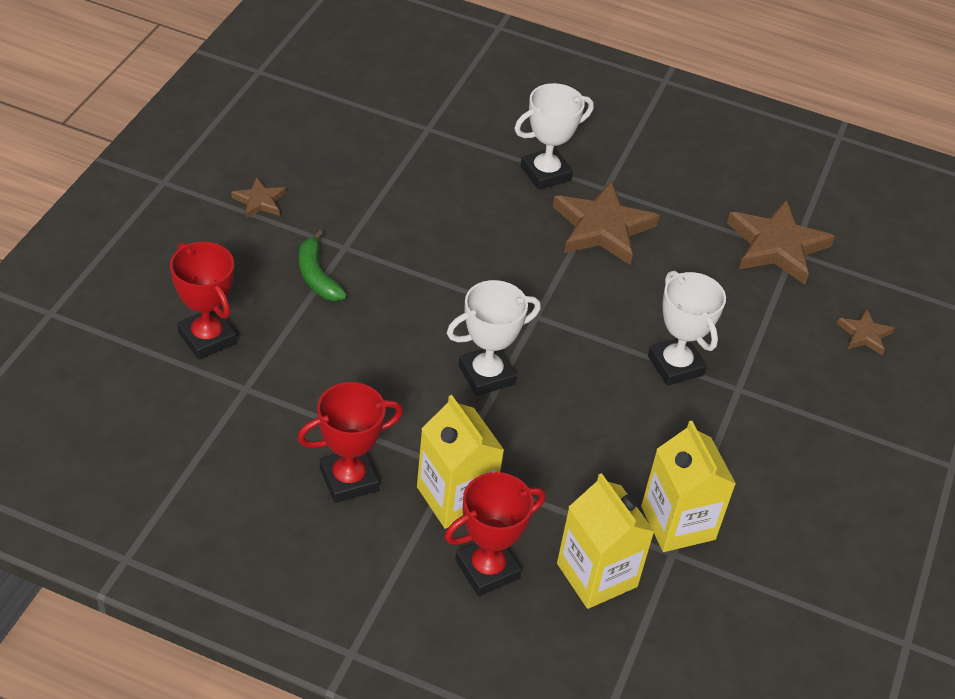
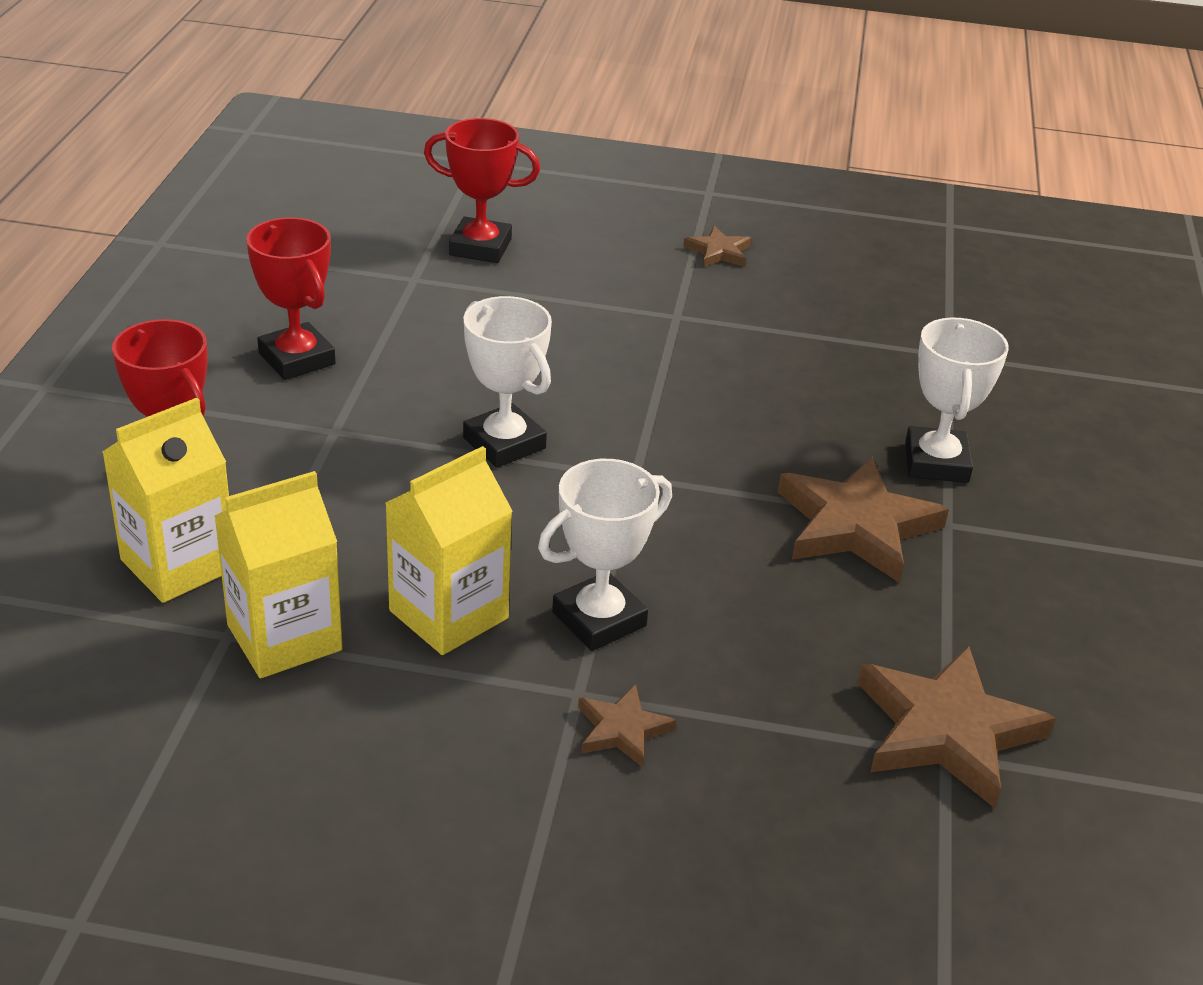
camera: 80 degrees right, 10 degrees down
(207, 338) = (480, 247): red trophy -> red trophy turned 60 degrees clockwise
(317, 276) = (615, 302): green banana -> none
(455, 497) = (287, 437): yellow carton -> yellow carton (448, 614)
(545, 173) = (936, 462): white trophy -> white trophy turned 45 degrees clockwise
(864, 335) = (785, 861): brown star -> brown star (622, 730)

